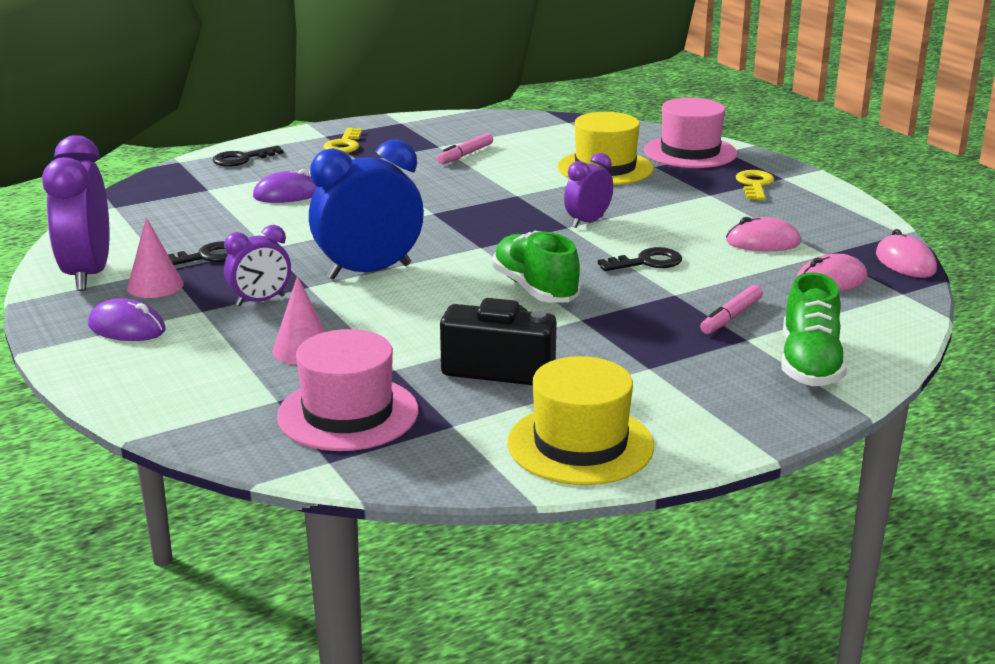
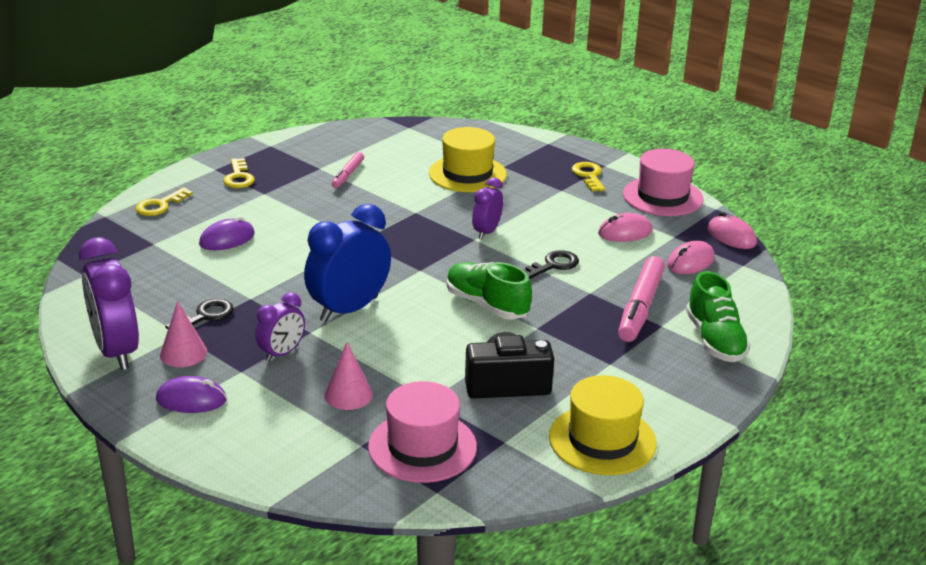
camera: 20 degrees left, 5 degrees up
(242, 159) = (160, 205): black key -> yellow key
(690, 152) = (523, 148): pink hat -> pink hat (662, 196)
(731, 317) = (641, 307): pink marker -> pink marker, size x1.77

